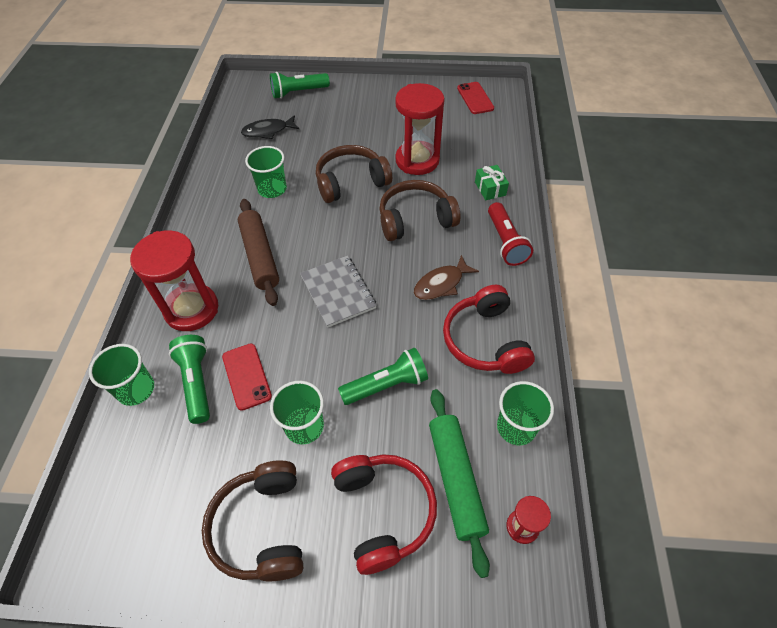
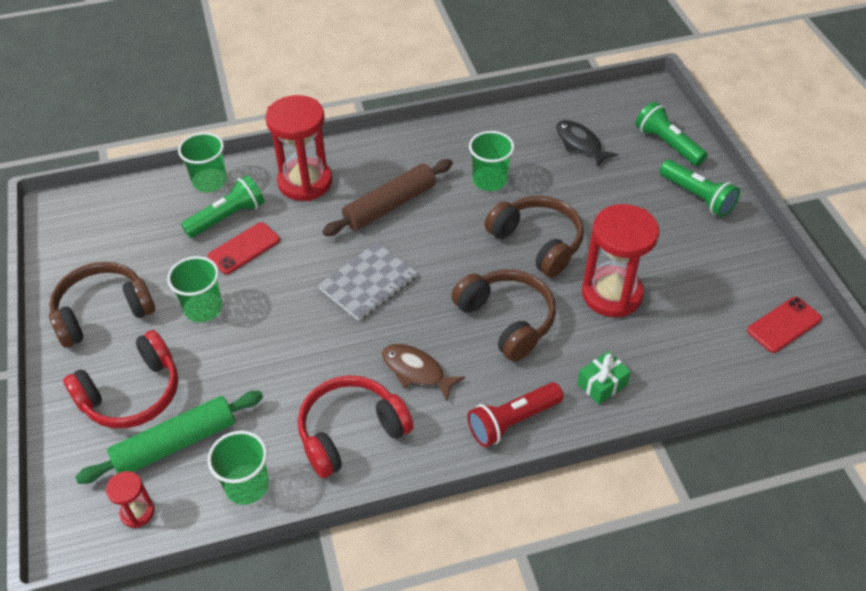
camera: 70 degrees right, 5 degrees down
(386, 384) = (266, 358): green flashlight -> green flashlight (697, 197)

